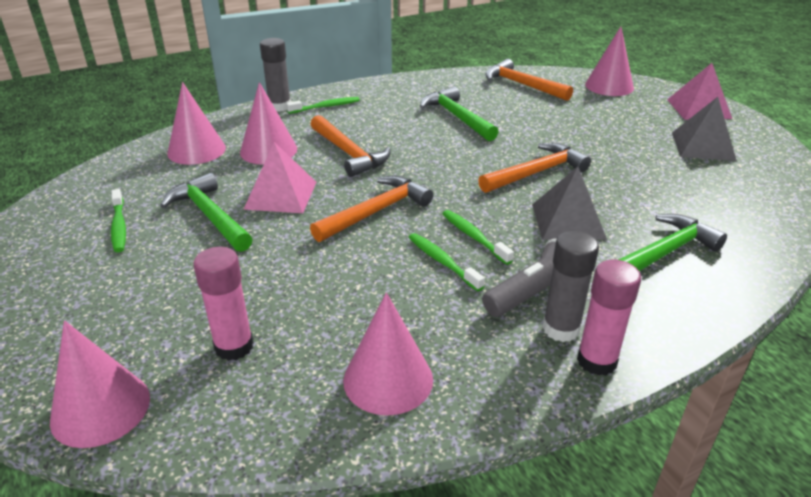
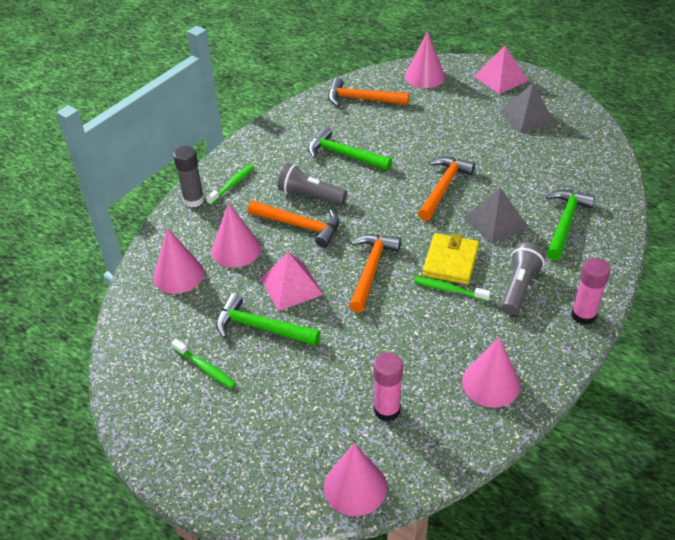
camera: 30 degrees left, 10 degrees up
(387, 135) = (310, 195): none -> grey flashlight
(474, 237) = (450, 261): green toothbrush -> yellow wallet
(561, 329) = (551, 304): grey glue stick -> none

